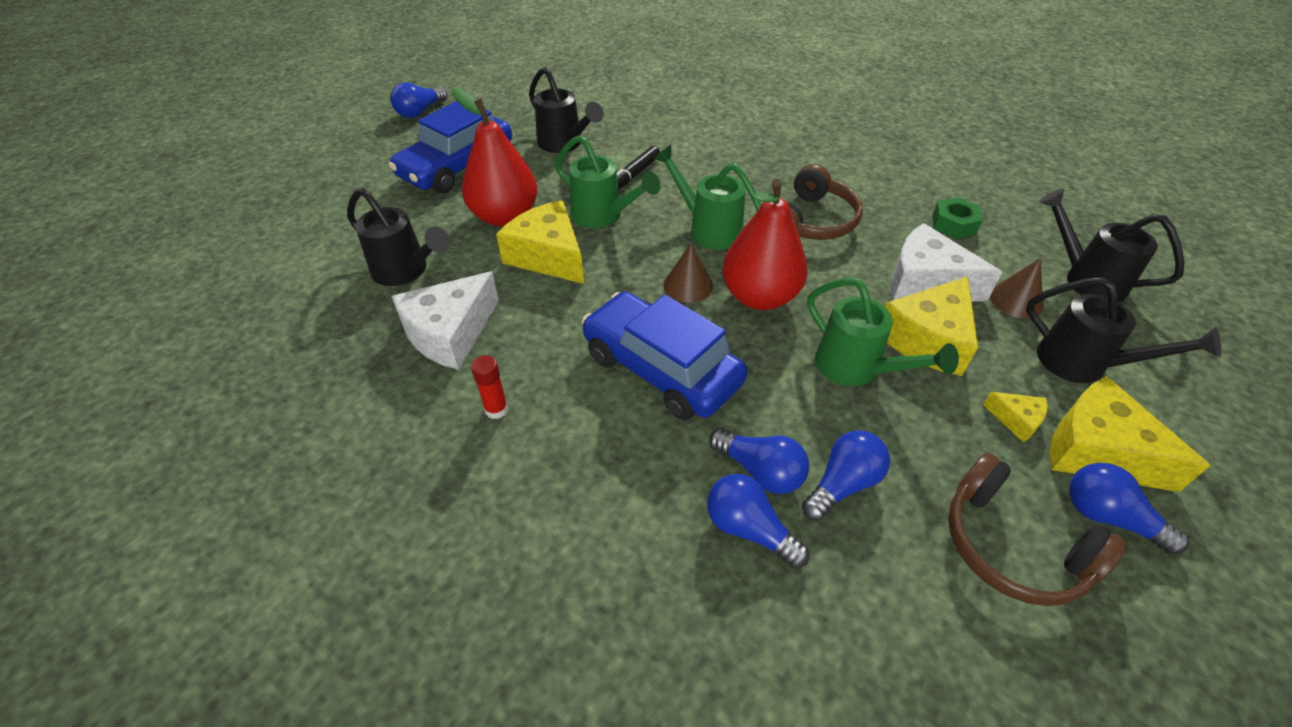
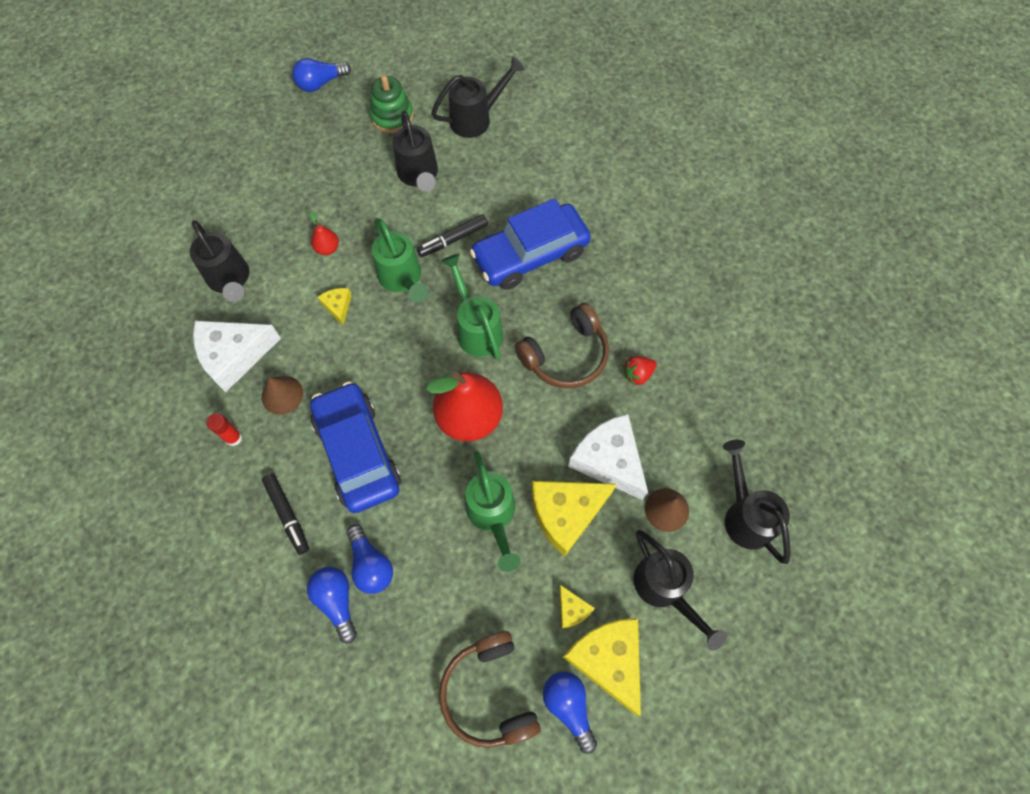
camera: 25 degrees right, 20 degrees up
(457, 166) = (319, 171): blue car -> blue car (530, 255)
(505, 216) = (327, 248): red pear -> red pear, size x0.43
(508, 115) = (392, 116): none -> green stacking toy
(548, 256) = (338, 306): yellow cheese -> yellow cheese, size x0.47
(591, 98) = (476, 118): none -> black watering can
(618, 461) = (287, 515): none -> black marker
(688, 285) = (423, 382): brown cone -> brown cone (282, 395)
(842, 484) = (416, 599): blue light bulb -> none
(888, 214) = (637, 374): none -> red strawberry
(953, 224) = (684, 410): green nut -> none

